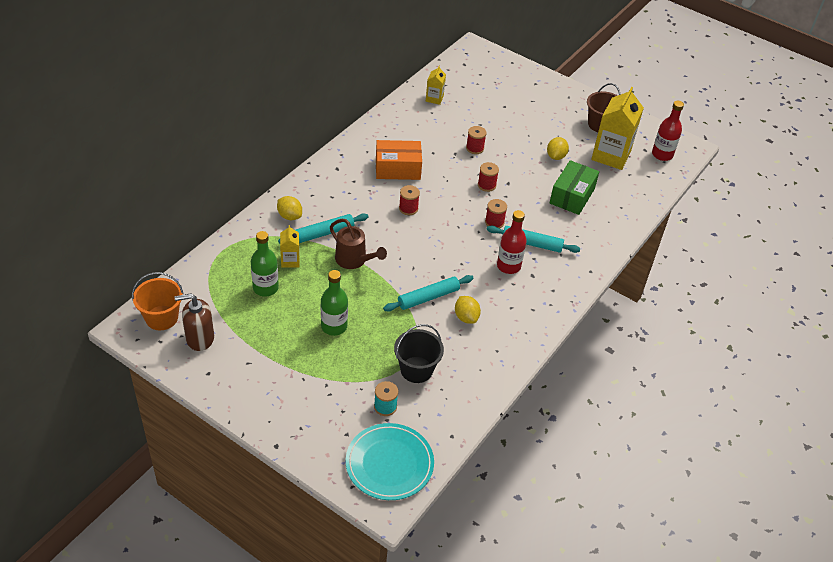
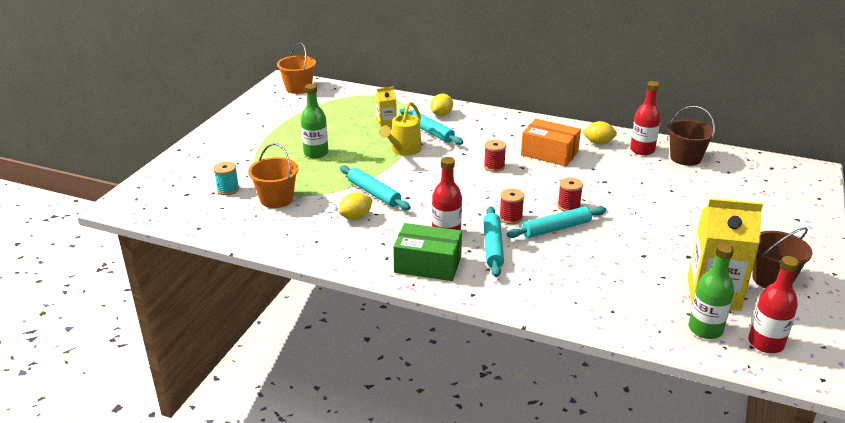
camera: 80 degrees right, 15 degrees down
(199, 338) = (282, 104): brown soap dispenser -> none
(265, 288) = (348, 119): green bottle -> green bottle (705, 329)
(354, 260) = (403, 150): brown watering can -> yellow watering can
(389, 464) = (163, 200): turquoise plate -> none
(398, 169) = (549, 153): orange box -> orange box turned 45 degrees counterclockwise
(413, 116) = (642, 150): none -> red bottle
(416, 370) = (276, 199): black bucket -> orange bucket
(434, 98) = (685, 158): yellow carton -> brown bucket
(475, 148) = (625, 192): red spool -> none
(516, 202) = (556, 228): none -> turquoise rolling pin
(556, 156) = (666, 248): yellow lemon -> yellow lemon (598, 143)
(572, 196) = (601, 268): green box -> green box (428, 264)

